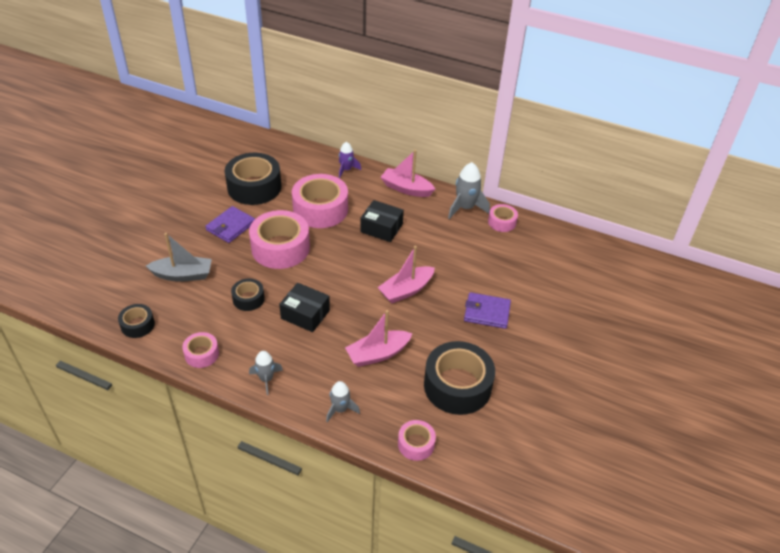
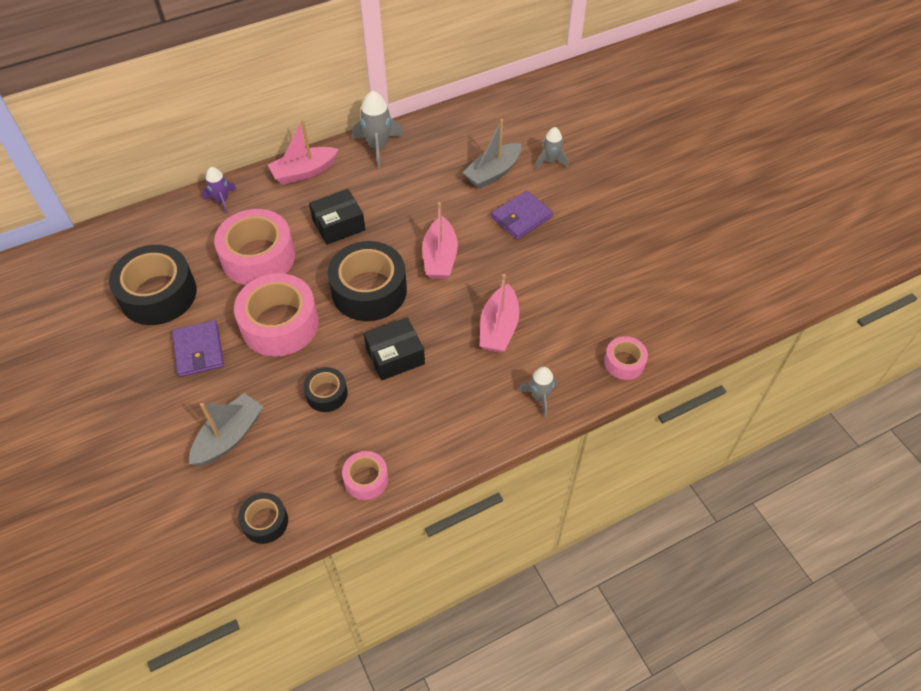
camera: 50 degrees left, 10 degrees up
(266, 379) = (451, 438): grey rocket -> grey rocket (550, 161)
(457, 386) = (585, 292): black tape -> black tape (369, 290)
(502, 222) = (423, 134): pink tape -> none
(509, 275) = (493, 173): none -> grey boat

